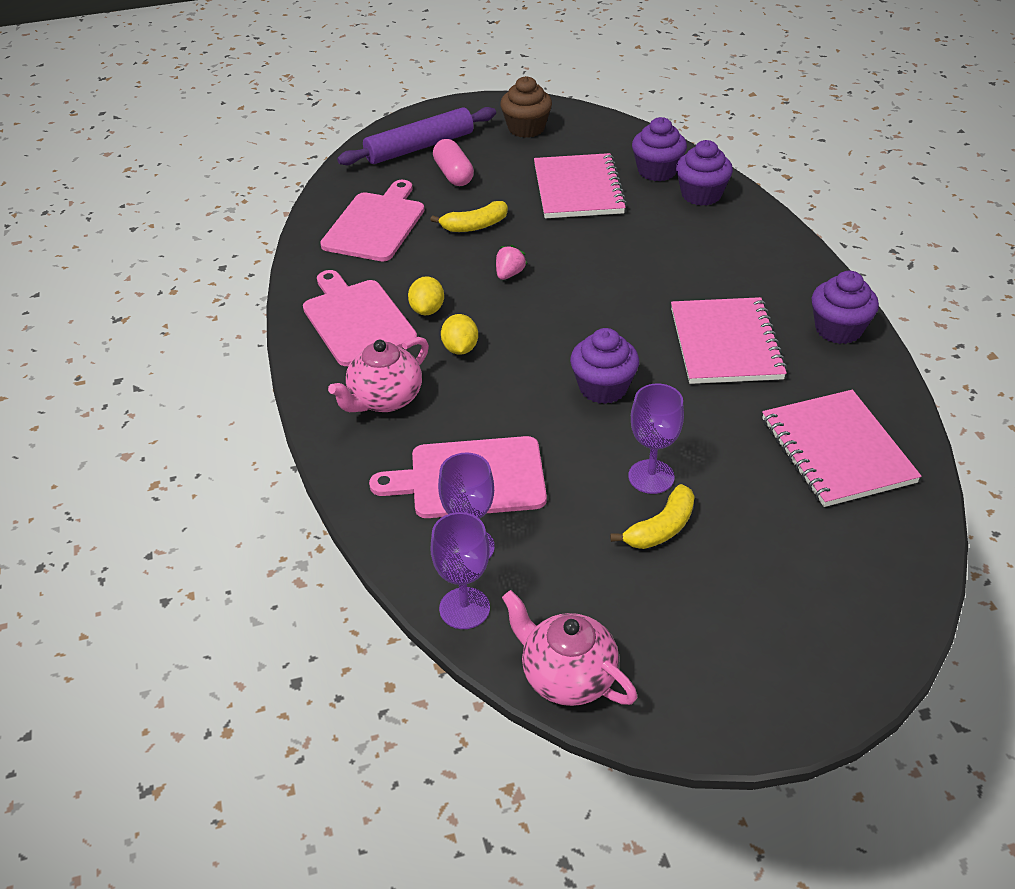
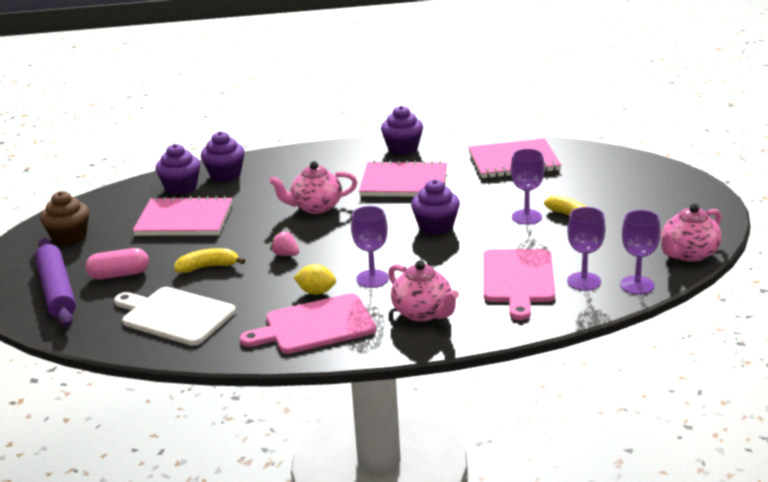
camera: 80 degrees left, 15 degrees down
(375, 224) = (175, 315): pink cutting board -> white cutting board
(460, 348) = (372, 279): yellow lemon -> purple goblet
(475, 226) = (208, 267): yellow banana -> yellow banana turned 90 degrees counterclockwise
(632, 278) = (315, 207): none -> pink teapot

